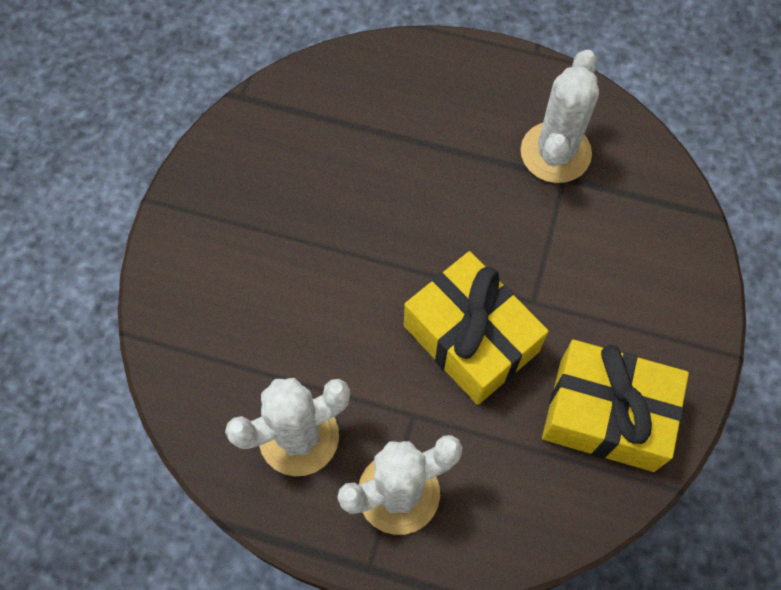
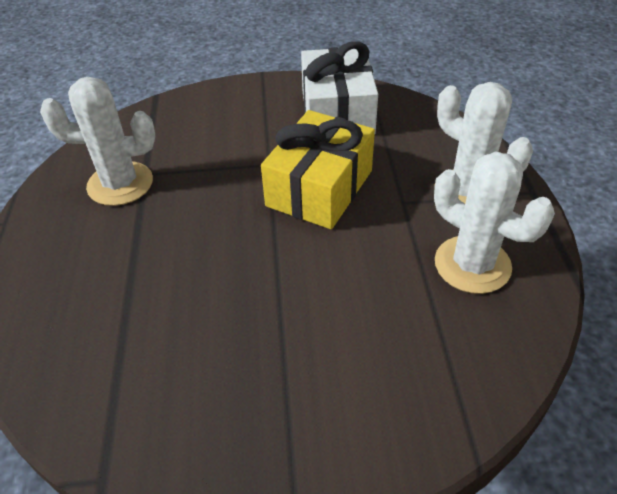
camera: 110 degrees left, 20 degrees down
(606, 415) = (337, 112): yellow gift -> white gift

